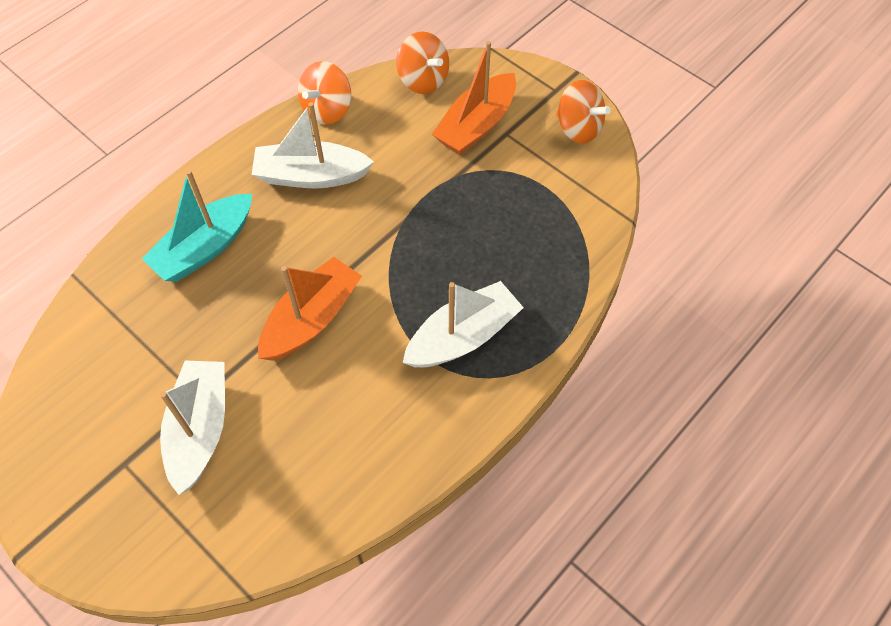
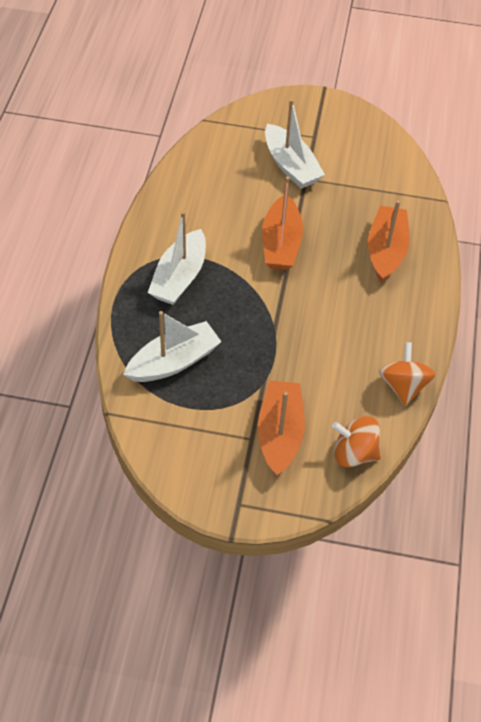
camera: 145 degrees right, 5 degrees down
(205, 248) = (386, 251): turquoise boat -> orange boat
(311, 176) = (366, 329): white boat -> white boat (174, 362)
(578, 128) = (196, 474): orange spinning top -> none

